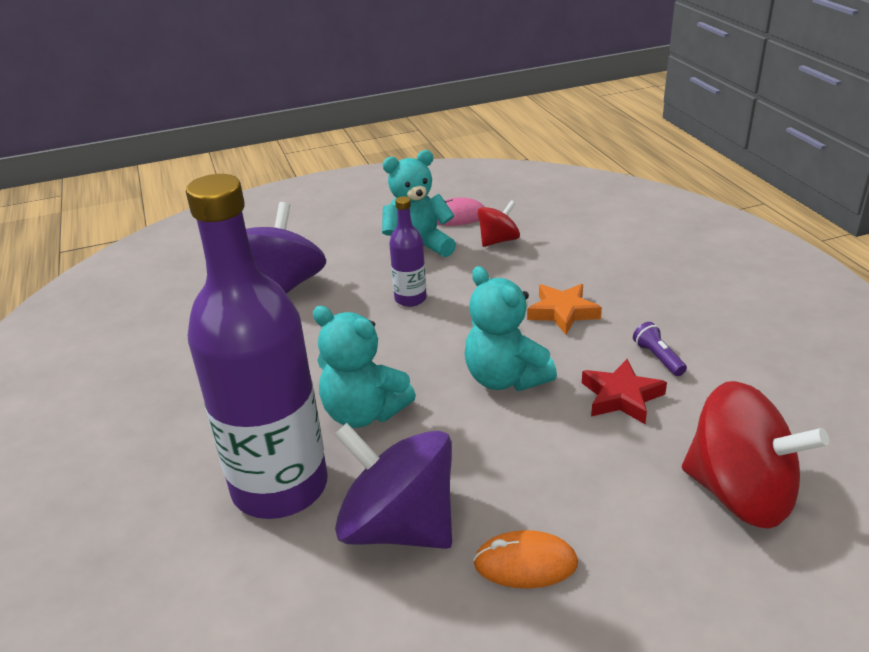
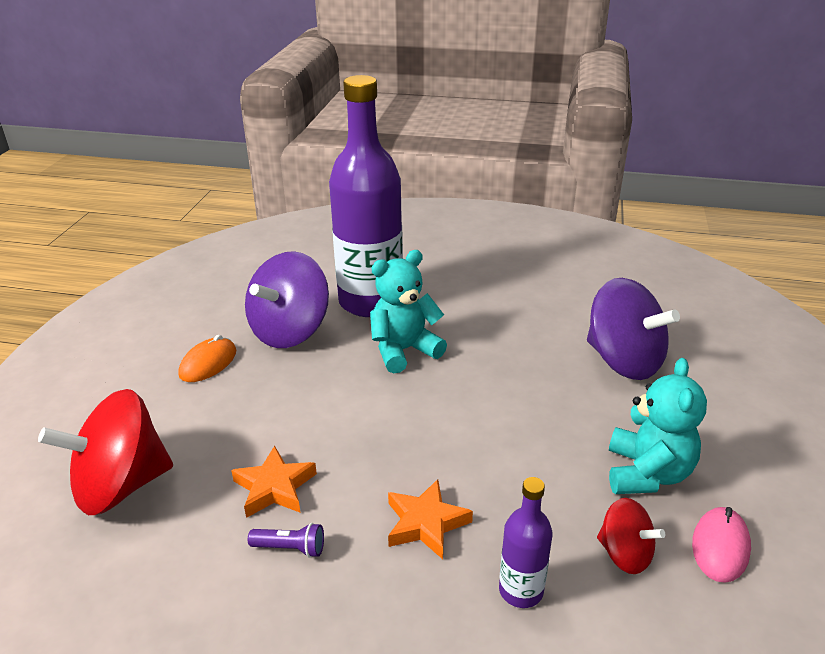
camera: 120 degrees right, 0 degrees up
(399, 526) = (290, 331): purple spinning top -> purple spinning top turned 150 degrees clockwise
(410, 299) = (542, 428): purple bottle -> purple bottle (521, 590)
(498, 241) = (624, 554): red spinning top -> red spinning top turned 45 degrees counterclockwise
(505, 378) = (369, 433): turquoise teddy bear -> none
(621, 397) = (274, 487): red star -> orange star

